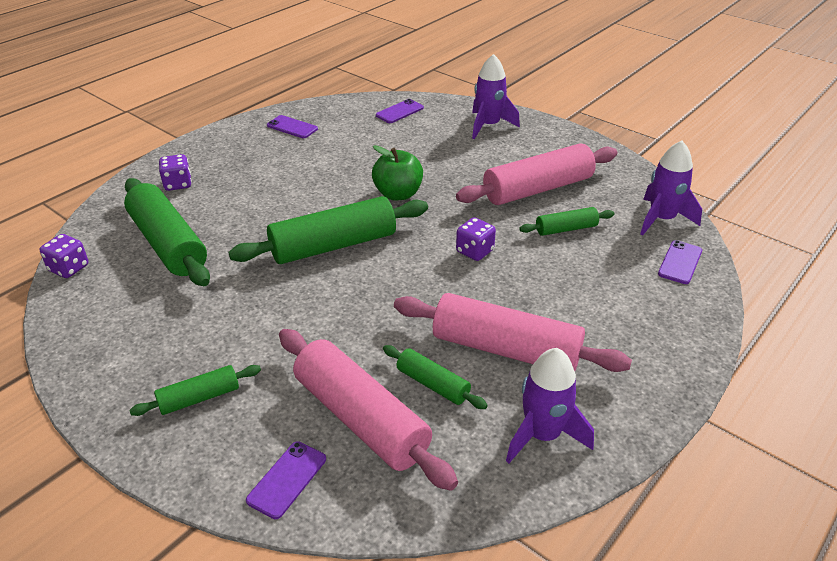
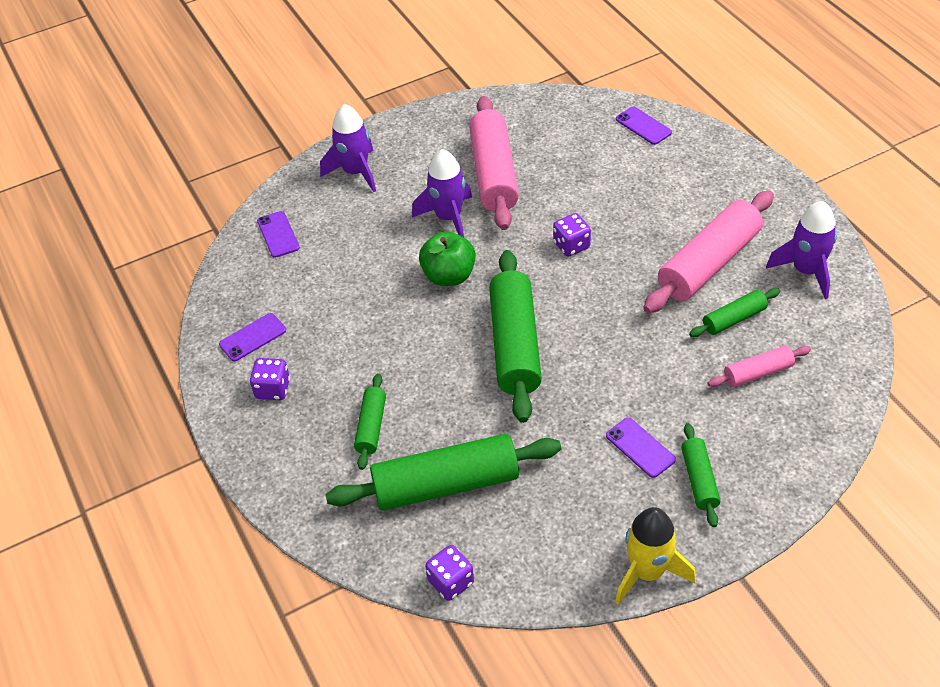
camera: 65 degrees left, 10 degrees up
(82, 382) = (647, 572): none -> yellow rocket
(178, 184) = (323, 465): purple dice -> purple dice (273, 389)
(287, 479) = (809, 431): purple phone -> purple phone (640, 448)
(361, 418) = (758, 373): pink rolling pin -> pink rolling pin, size x0.51
(566, 229) = (566, 176): green rolling pin -> green rolling pin (371, 426)
(661, 219) = (581, 113): purple rocket -> purple rocket (448, 218)

